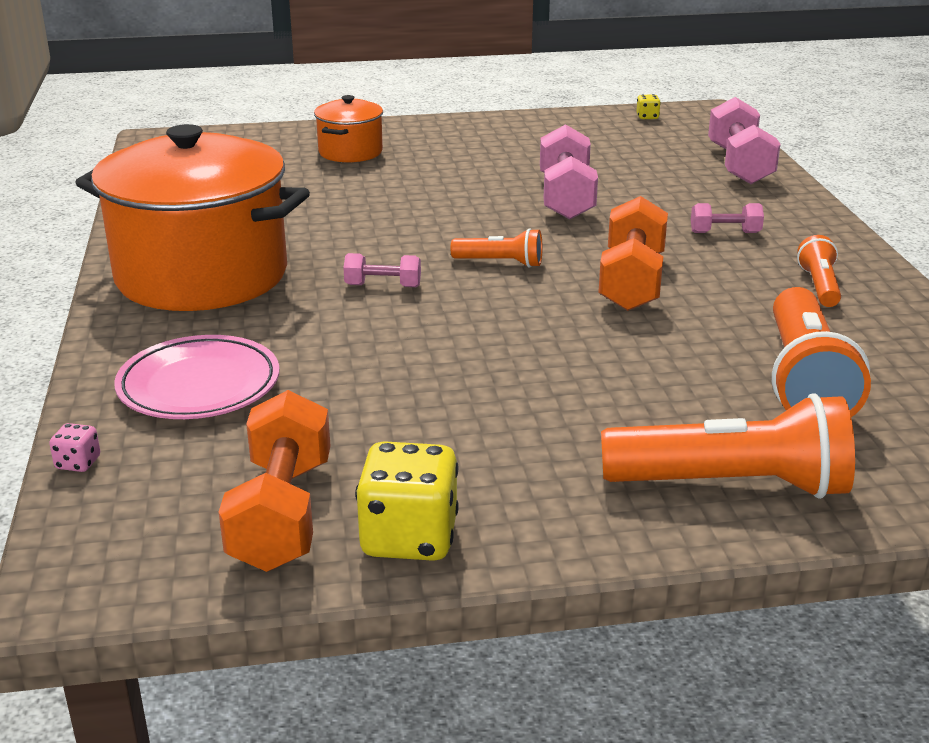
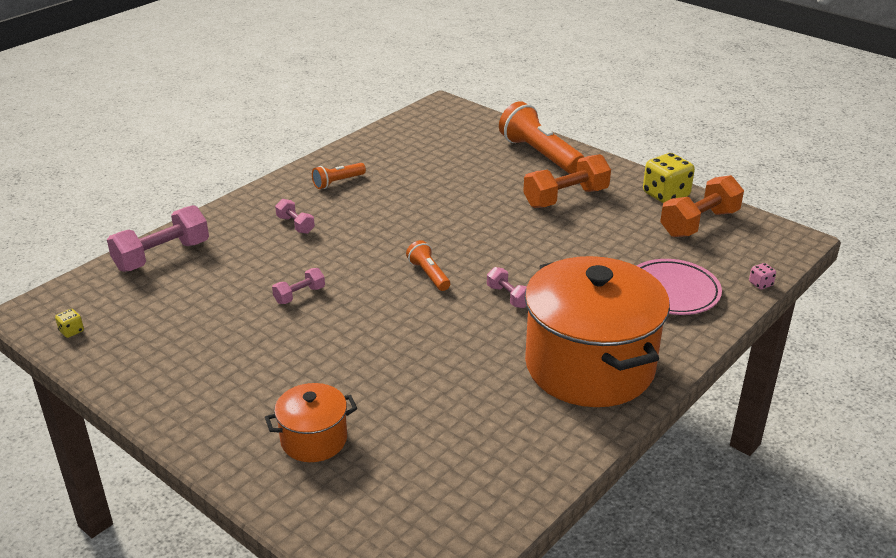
camera: 130 degrees left, 5 degrees up
(566, 197) = (299, 295): pink dumbbell -> pink dumbbell, size x0.52
(632, 282) = (399, 228): orange dumbbell -> orange dumbbell (566, 198)
(805, 381) = (442, 162): orange flashlight -> none

